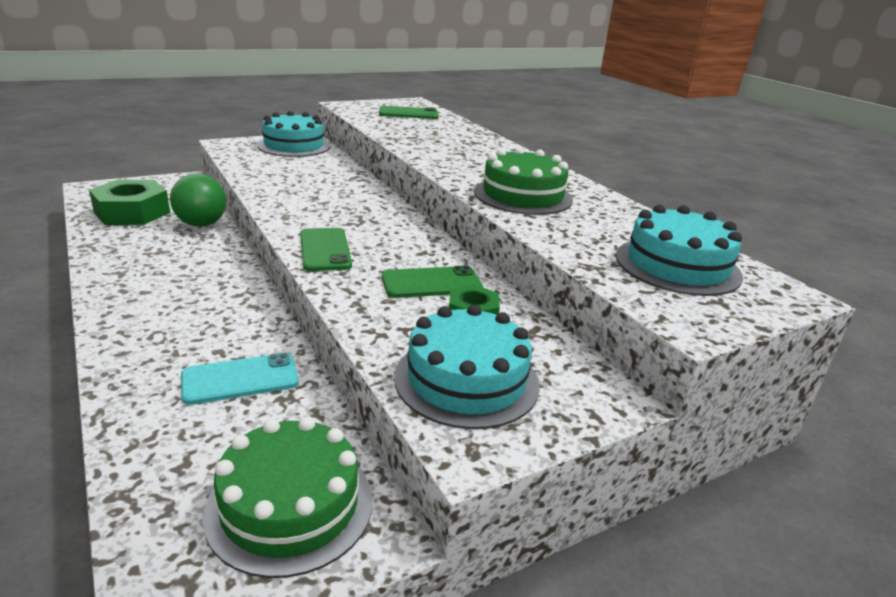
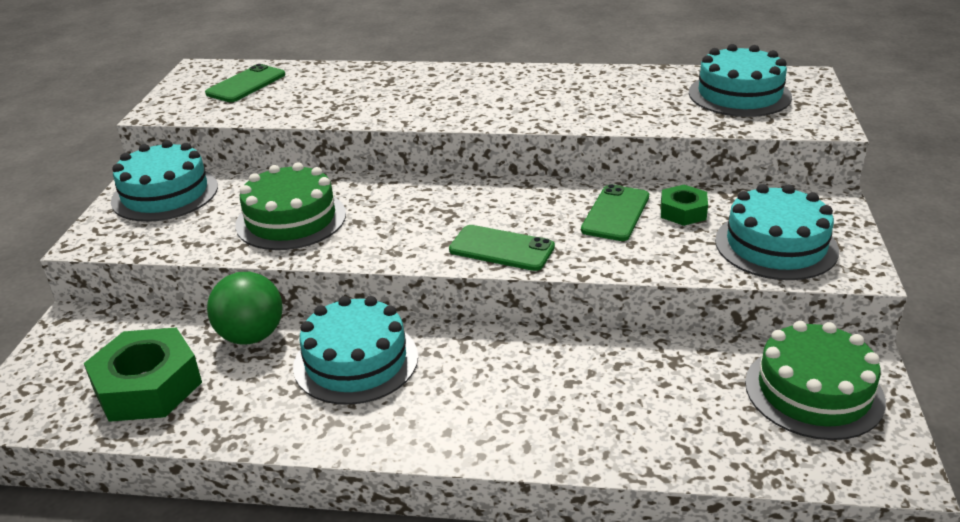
camera: 50 degrees left, 5 degrees up
(194, 262) = (356, 361): none -> turquoise cake
(240, 379) = (628, 379): turquoise phone -> none
(523, 195) = (558, 104): green cake -> green cake (291, 219)

